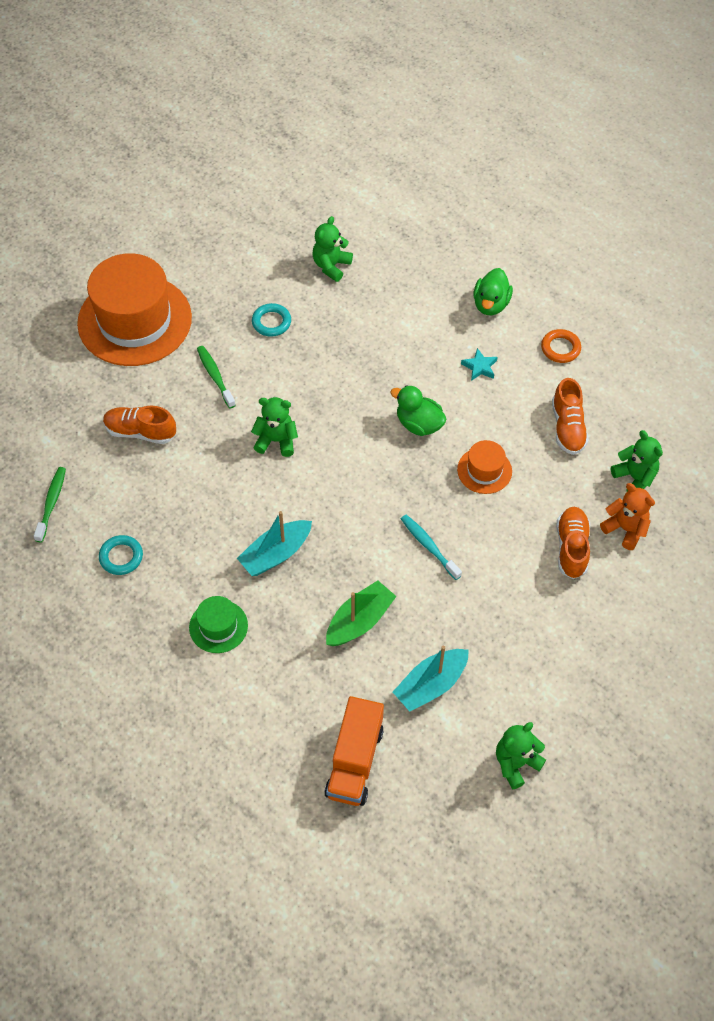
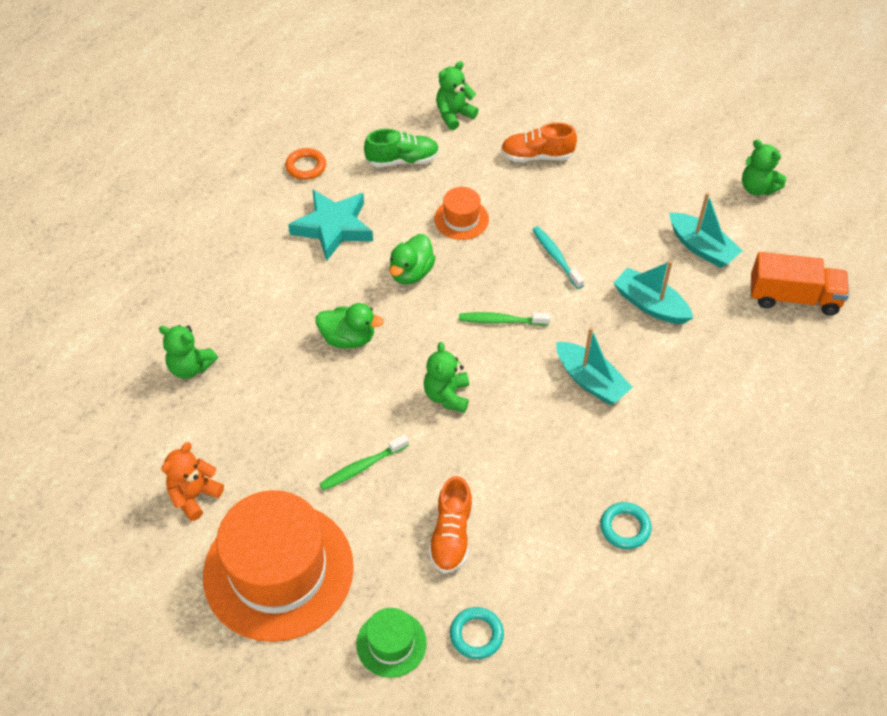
camera: 95 degrees left, 5 degrees down
(51, 503) = (568, 618): green toothbrush -> green toothbrush (501, 321)
(218, 626) = (686, 422): green hat -> green hat (391, 643)
(271, 322) = (278, 418): turquoise ring -> turquoise ring (476, 635)
(359, 621) = (650, 305): green boat -> turquoise boat
(429, 546) = (556, 257): turquoise toothbrush -> turquoise toothbrush turned 105 degrees clockwise
(479, 367) = (333, 227): turquoise star -> turquoise star, size x2.17
(490, 304) = (249, 222): green duck -> green duck (348, 338)
(567, 427) = (402, 160): orange shoe -> green shoe
(625, 529) = (510, 121): orange teddy bear -> orange teddy bear (194, 496)

